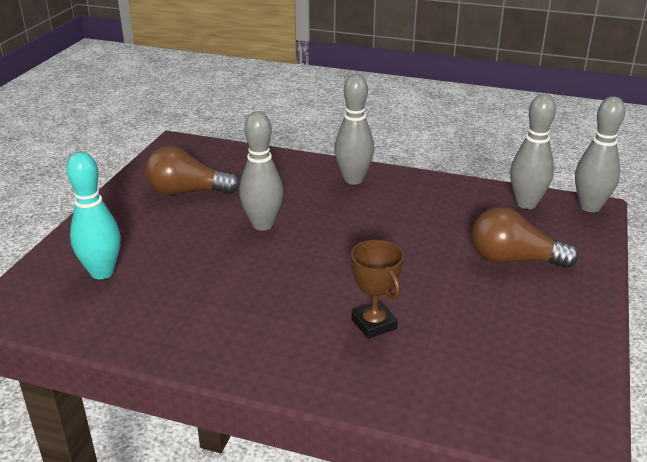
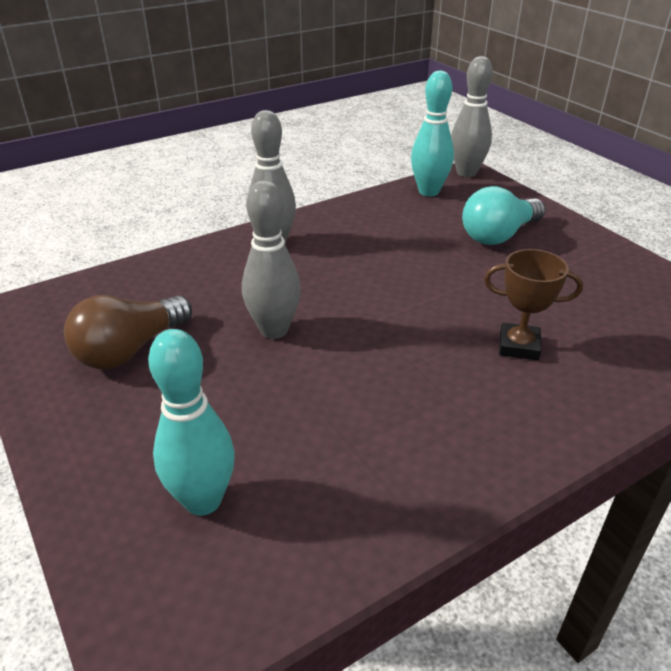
camera: 50 degrees left, 5 degrees up
(514, 260) = (499, 235): brown light bulb -> turquoise light bulb
(526, 203) = (429, 191): grey bowling pin -> turquoise bowling pin

